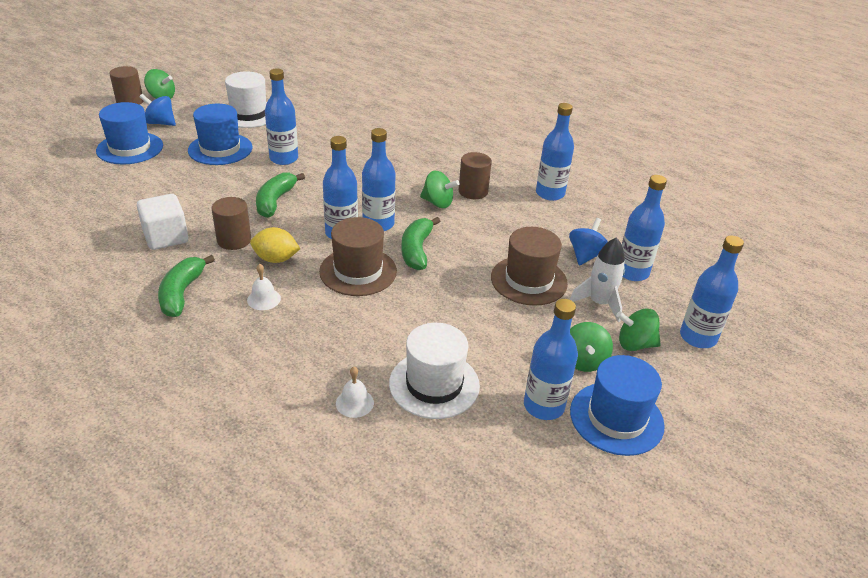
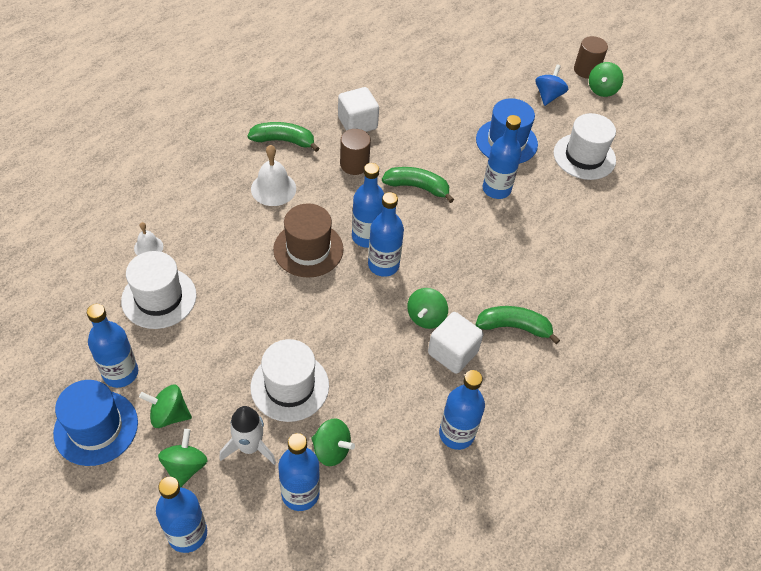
camera: 90 degrees right, 15 degrees up
(130, 148) = (496, 83): blue hat -> none
(264, 299) = (273, 188): white bell -> white bell, size x1.68
(276, 259) = (327, 193): yellow lemon -> none
(416, 250) = (340, 294): green banana -> green banana (514, 327)
(473, 191) = (452, 352): brown cylinder -> white cube
(528, 280) = (290, 386): brown hat -> white hat
(585, 255) = (331, 450): blue spinning top -> green spinning top

